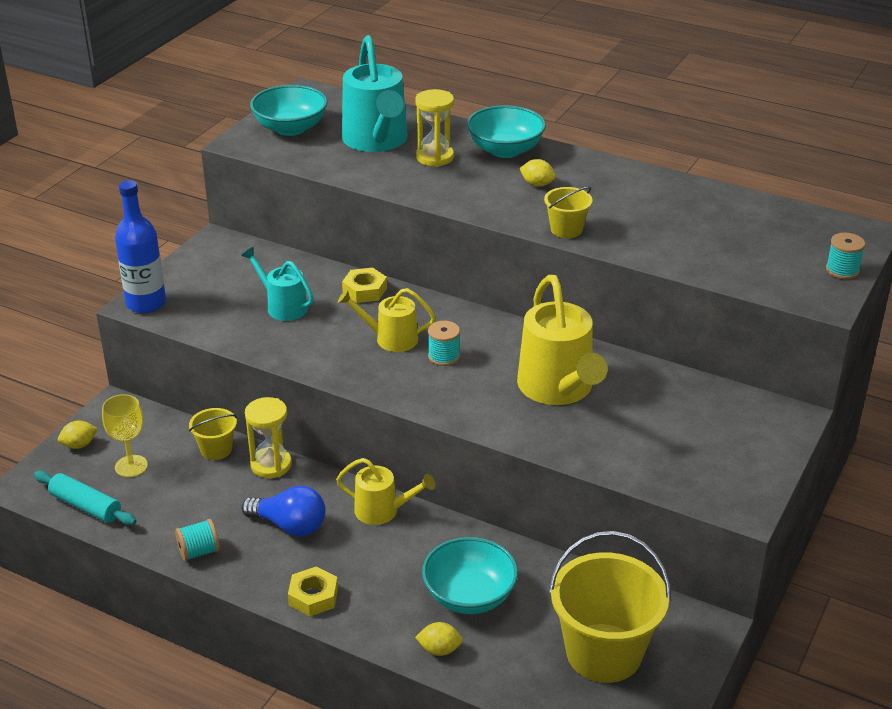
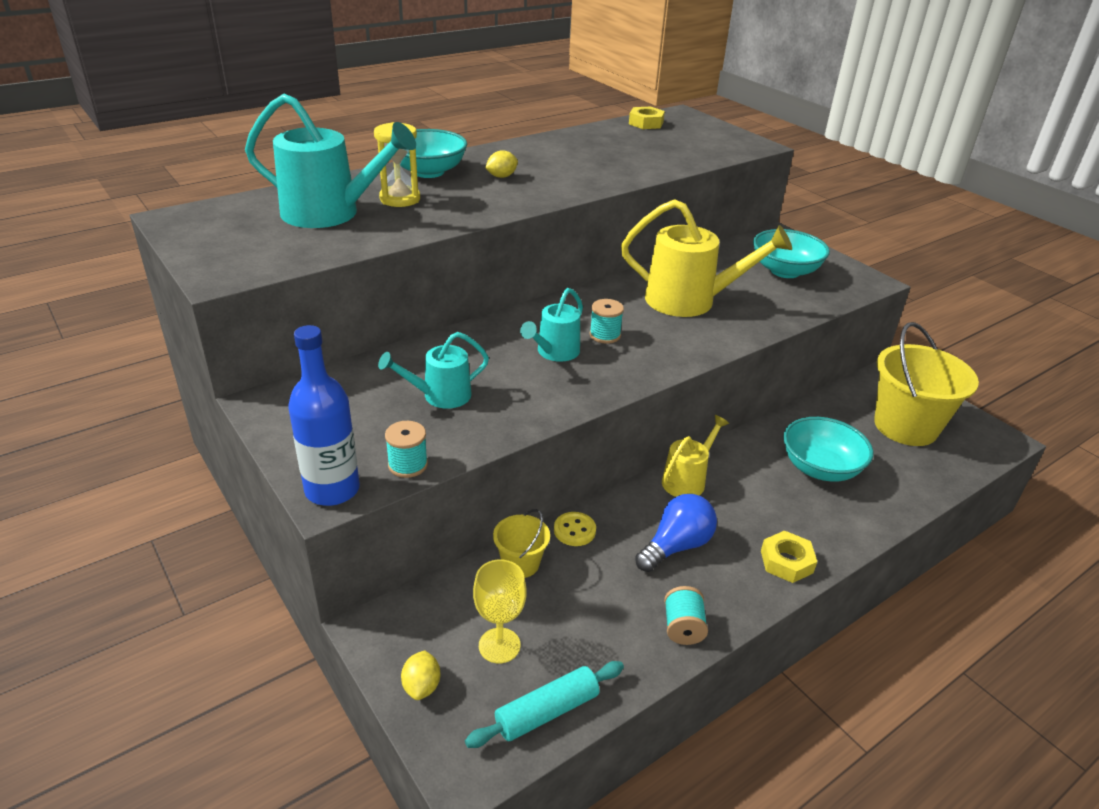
camera: 65 degrees left, 0 degrees up
(271, 465) = (574, 530): yellow hourglass -> yellow button
(290, 128) = (235, 244): turquoise bowl -> turquoise bowl (785, 271)
(364, 290) = (462, 343): yellow nut -> yellow nut (646, 123)
(390, 339) = (554, 353): yellow watering can -> turquoise watering can
(439, 649) = (880, 506): yellow lemon -> none
(566, 229) = (585, 186): yellow bucket -> none
(842, 270) = (723, 131): turquoise spool -> turquoise spool (408, 465)

